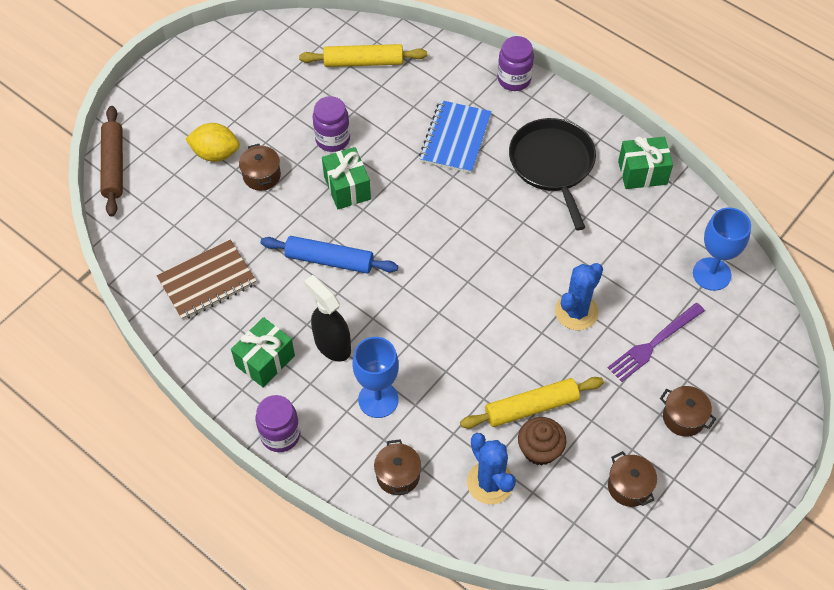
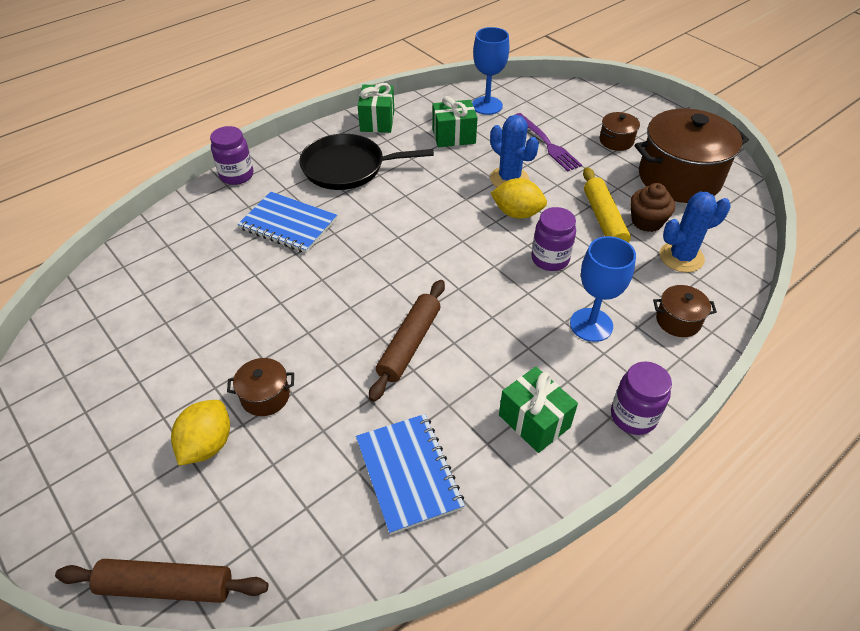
camera: 80 degrees left, 10 degrees down
(207, 281) = (408, 473): brown notebook -> blue notebook
(329, 260) = (409, 344): blue rolling pin -> brown rolling pin
(332, 139) = (242, 321): purple jar -> purple jar (550, 259)
(332, 344) = (520, 355): black spray bottle -> none
(347, 188) = (316, 317): green gift -> green gift (453, 136)
(363, 62) = (146, 281): yellow rolling pin -> none
(520, 324) = (517, 213): none -> yellow lemon
(629, 486) = (679, 178): brown pot -> brown pot, size x2.25

